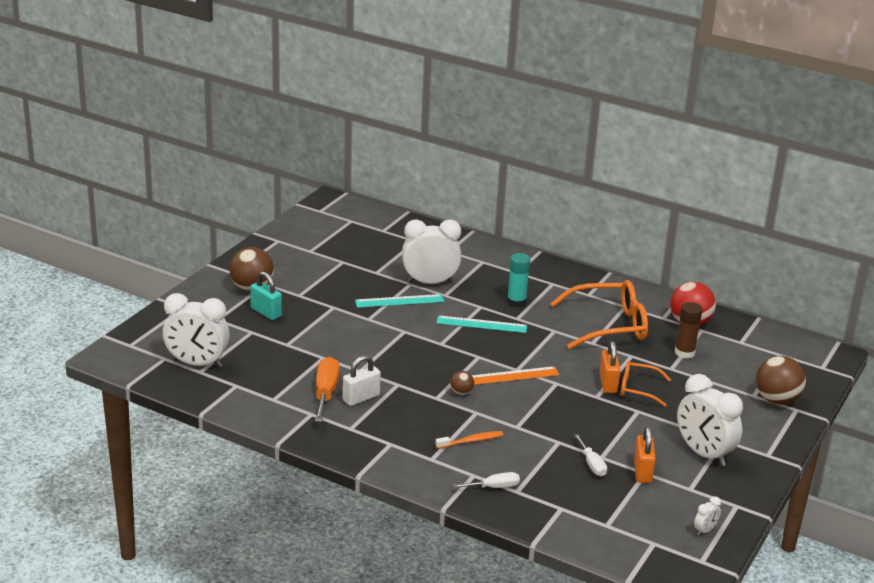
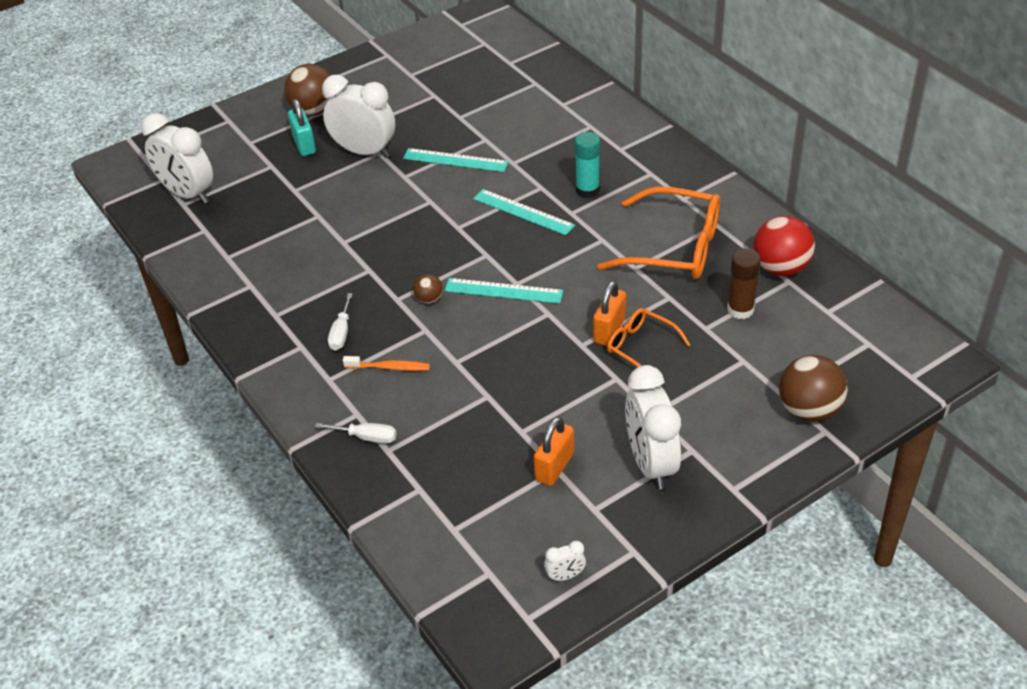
camera: 30 degrees right, 15 degrees up
(326, 393) = (285, 262): orange screwdriver -> none
(361, 398) = (316, 278): white padlock -> none
(430, 282) = (508, 142): white clock -> white clock (364, 151)
(512, 376) = (503, 291): orange ruler -> turquoise ruler
(592, 464) = (502, 439): white screwdriver -> white screwdriver (341, 333)

